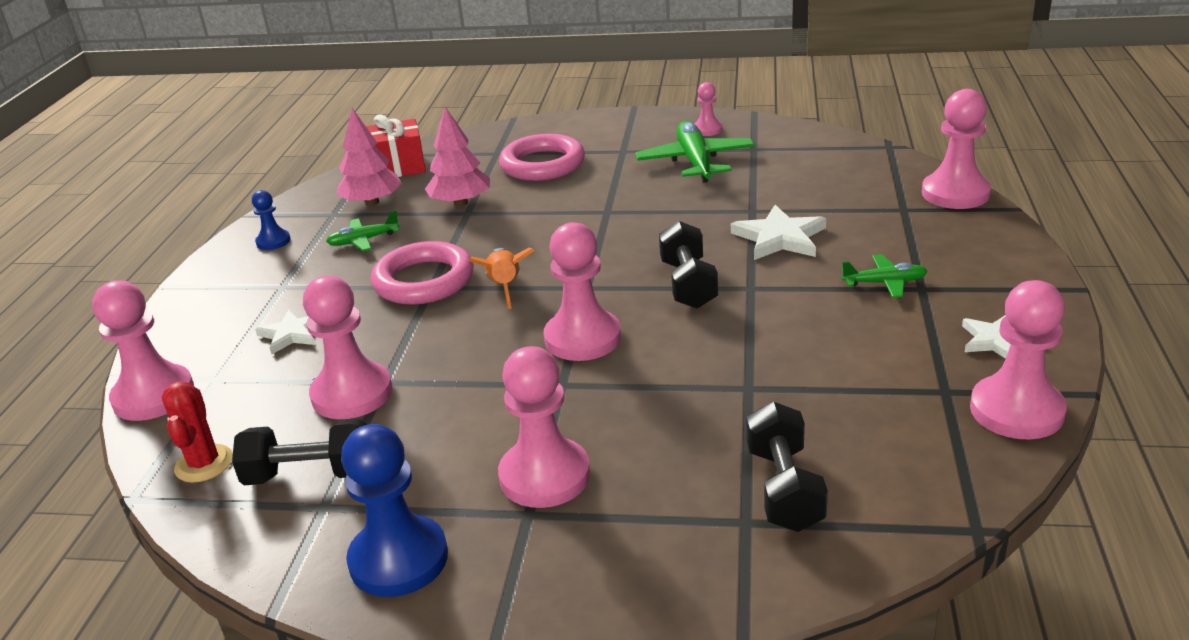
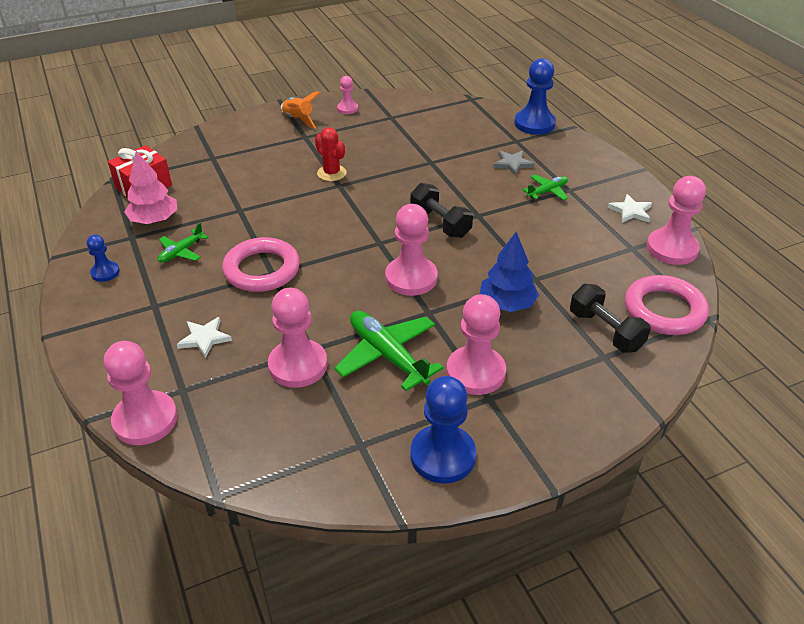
camera: 35 degrees left, 10 degrees up
(204, 464) = (244, 451): red cactus -> red cactus (331, 173)
(309, 474) = (328, 428): black dumbbell -> none
(460, 202) = (226, 203): pink tree -> none
(505, 287) = (325, 258): orange rocket -> orange rocket (298, 120)
(542, 164) = (257, 159): pink ring -> pink ring (664, 310)
(676, 406) = (507, 303): none -> blue tree
(695, 162) = (362, 135): green plane -> green plane (387, 355)
(780, 238) = (464, 177): white star -> none
(867, 236) = (512, 164): none -> grey star
(955, 193) = (534, 124): pink pawn -> blue pawn

